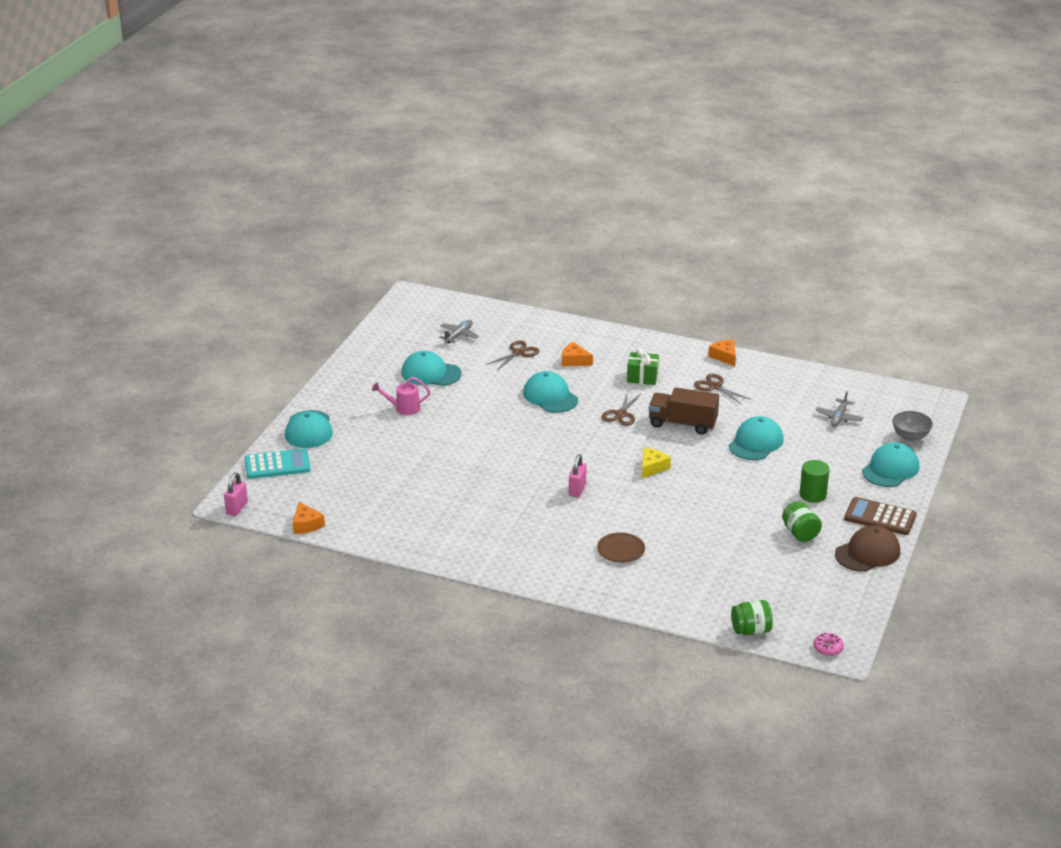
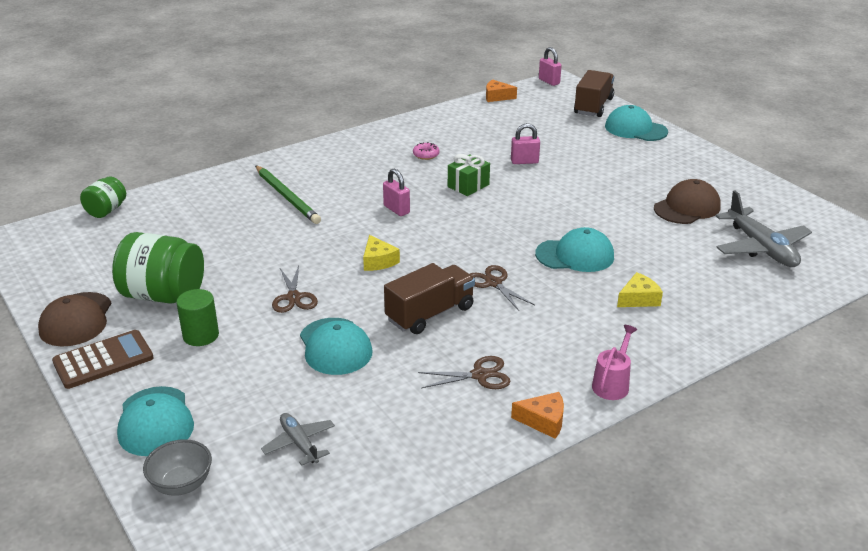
camera: 125 degrees right, 0 degrees up
(277, 465) = (593, 106): turquoise calculator -> brown truck
(403, 408) = (630, 175): pink watering can -> pink watering can (612, 383)
(431, 373) = (687, 207): turquoise cap -> brown cap
(431, 462) = (524, 161): none -> pink padlock
(459, 335) = (761, 248): grey plane -> grey plane, size x1.80
(518, 353) = (688, 270): brown scissors -> brown scissors (293, 297)
(574, 360) = (639, 299): orange cheese -> yellow cheese
(620, 550) = (287, 197): brown plate -> green pencil
(642, 377) = (556, 330): green gift -> green gift (468, 186)
(800, 533) = (164, 295): green jar -> green jar, size x1.76
(828, 648) = (27, 234): pink donut -> pink donut (426, 155)

